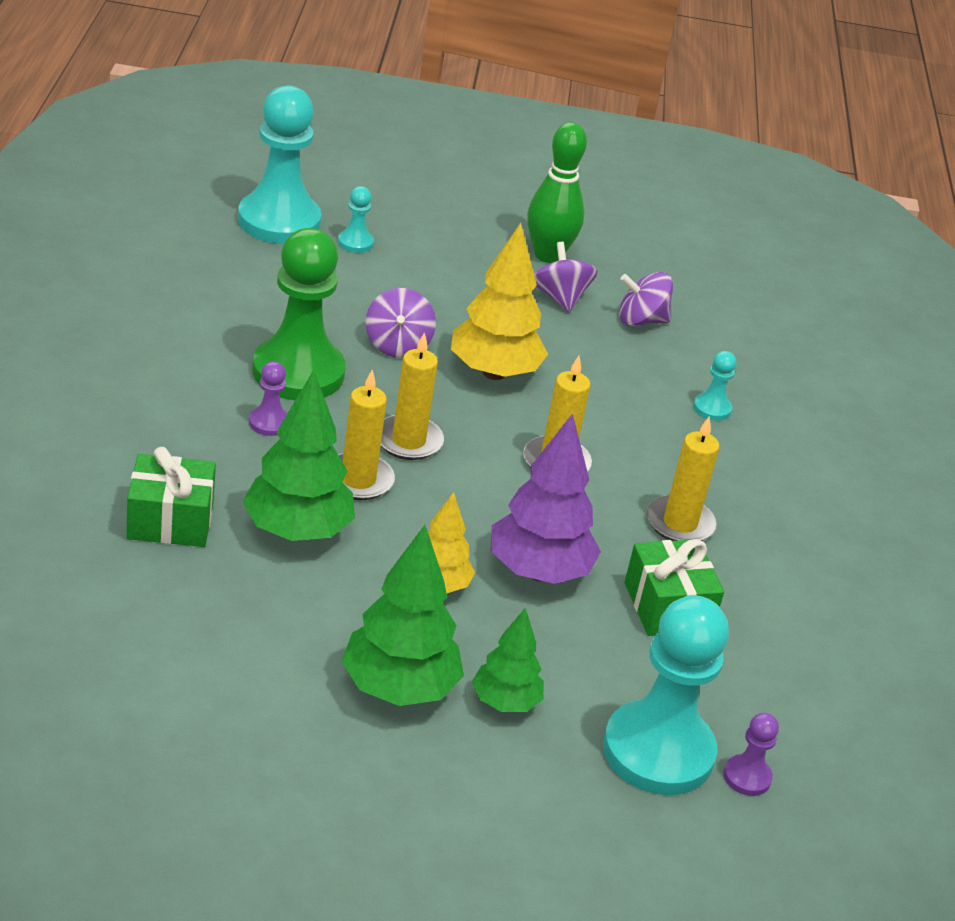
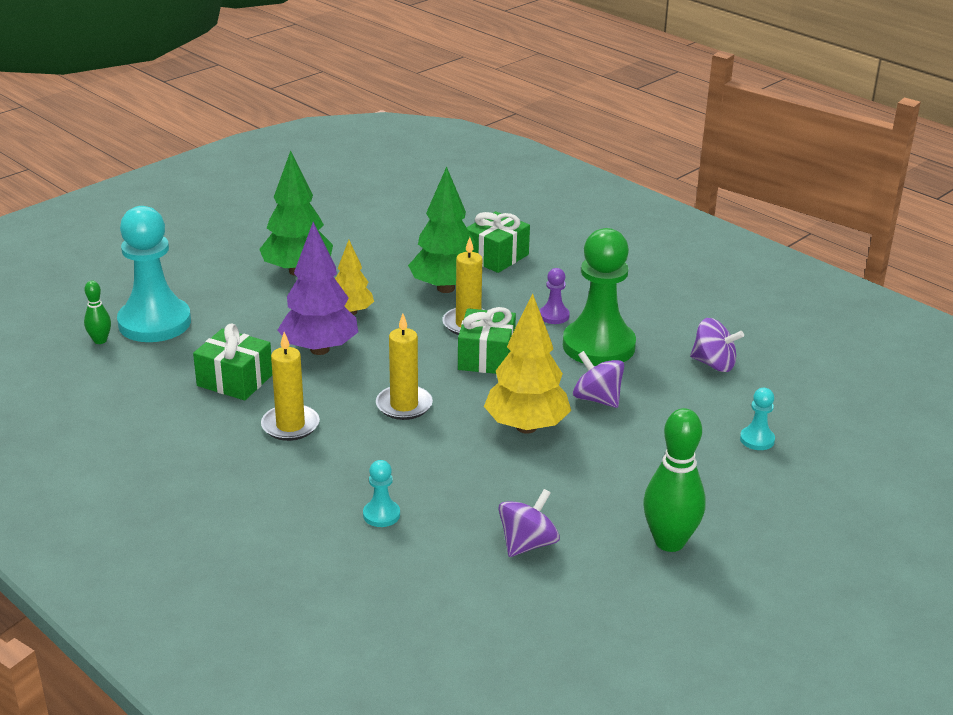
camera: 135 degrees right, 5 degrees down
(279, 221) = (813, 415): turquoise pawn -> none
(408, 441) = (486, 357): yellow candle -> green gift
(505, 702) = (248, 295): green tree -> none
(560, 298) = (597, 513): purple spinning top -> purple spinning top (714, 364)
(747, 777) = (100, 340): purple pawn -> green bowling pin

